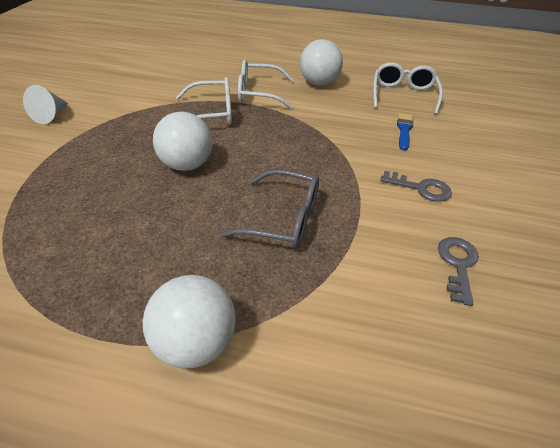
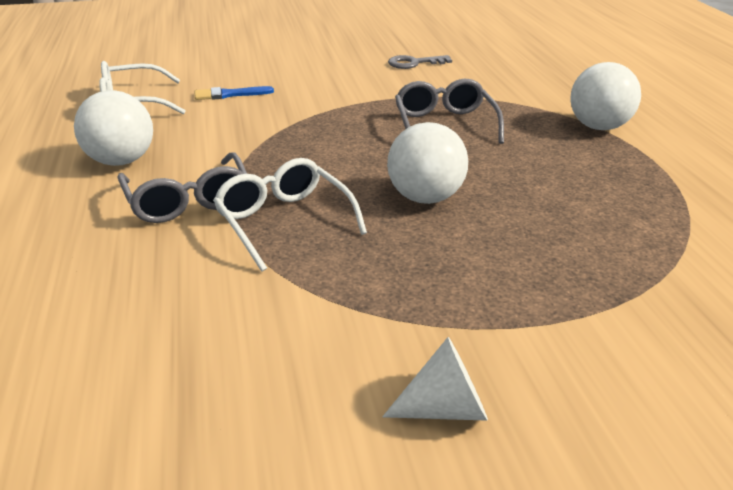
camera: 115 degrees left, 10 degrees down
(258, 93) = (188, 201): white glasses -> grey glasses
(421, 188) = (334, 79): grey key -> none

